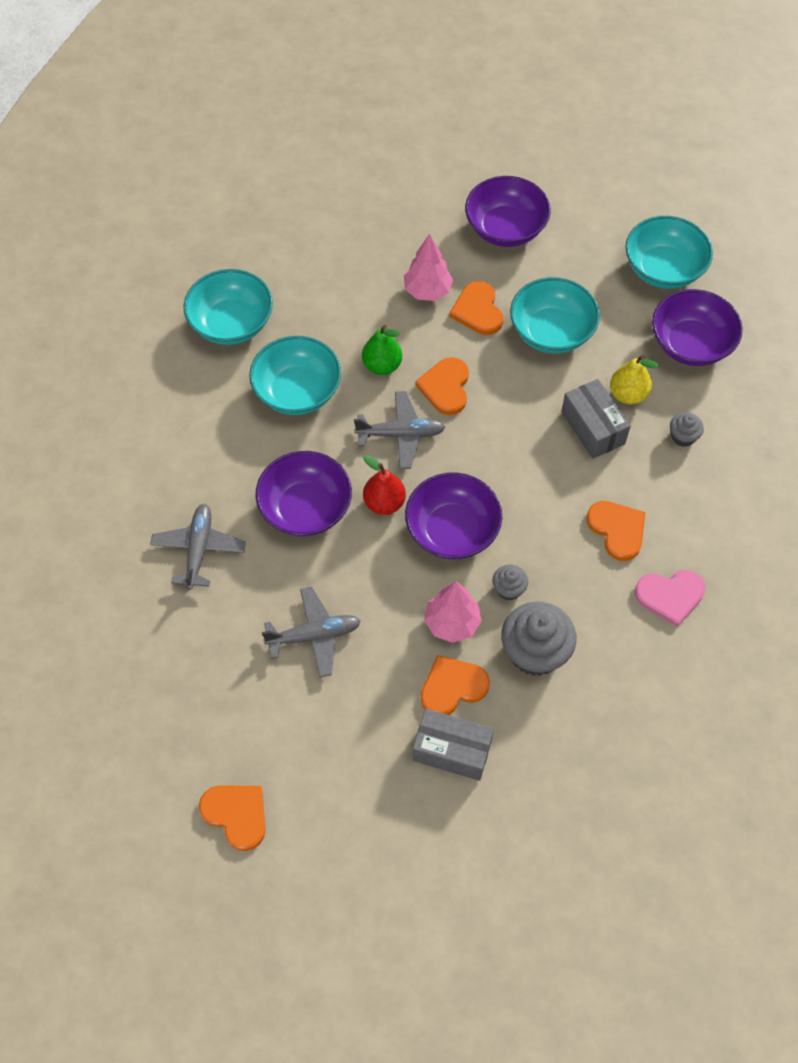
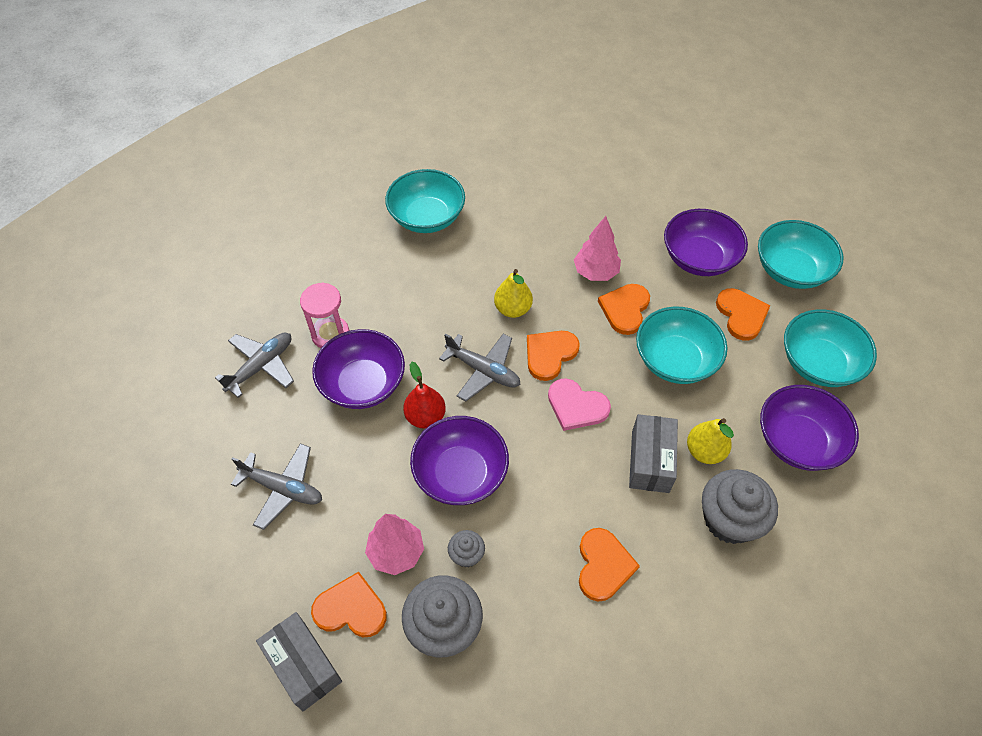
camera: 35 degrees right, 5 degrees down
(236, 814) = (101, 595): orange heart -> orange heart (741, 315)
(237, 483) = (330, 334): none -> pink hourglass
(297, 391) = (432, 292): turquoise bowl -> turquoise bowl (791, 270)
(382, 365) = (513, 309): green pear -> yellow pear
(670, 596) = (606, 660): pink heart -> pink heart (576, 406)
(683, 436) = (729, 519): grey cupcake -> grey cupcake, size x2.01

